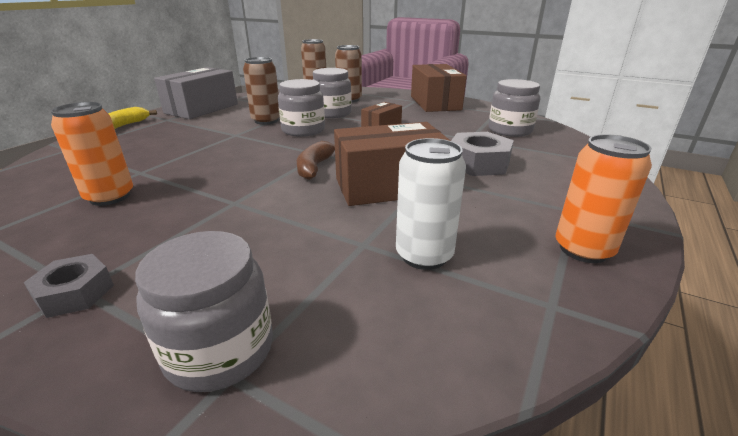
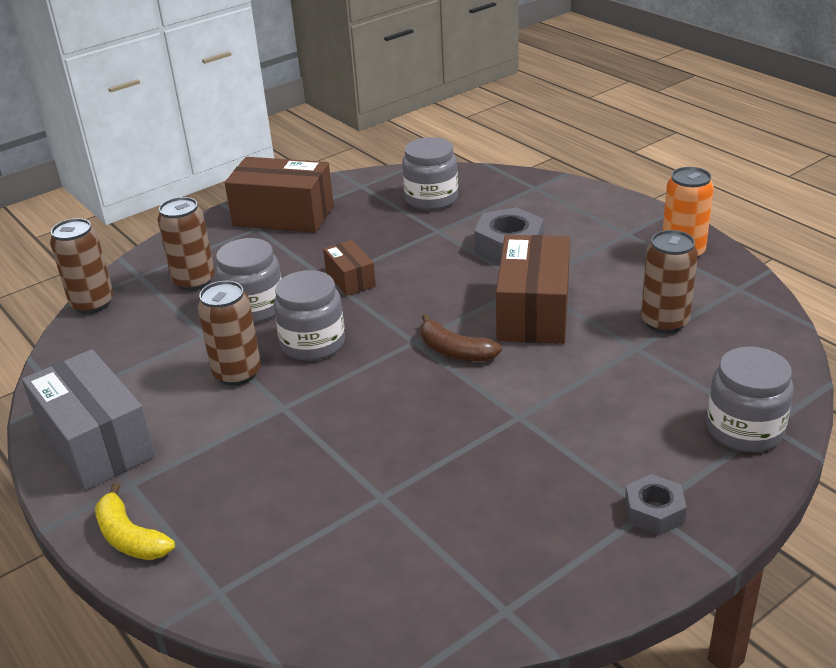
camera: 65 degrees left, 5 degrees up
(110, 197) = (451, 515): orange can -> none
(424, 255) = (664, 322): white can -> brown can

